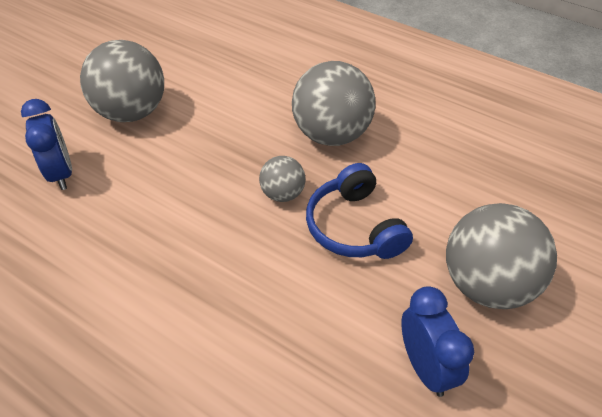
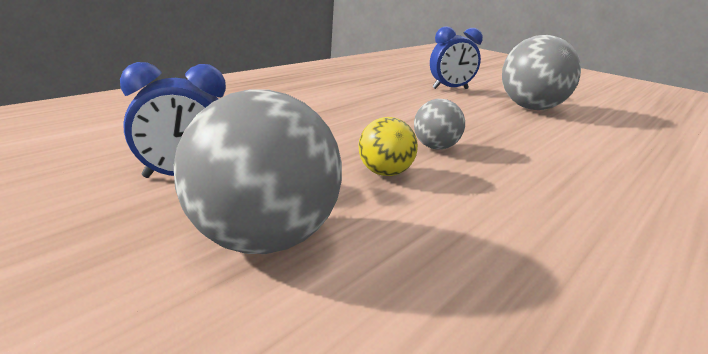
camera: 95 degrees right, 25 degrees down
(331, 134) = (546, 183): grey ball -> none
(354, 227) = (384, 173): blue headphones -> yellow ball

